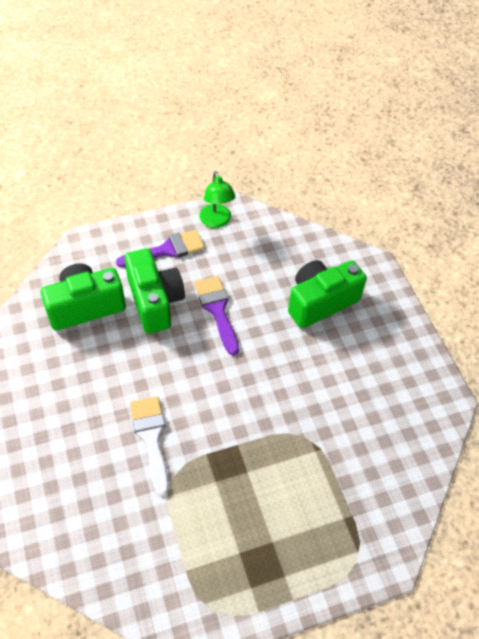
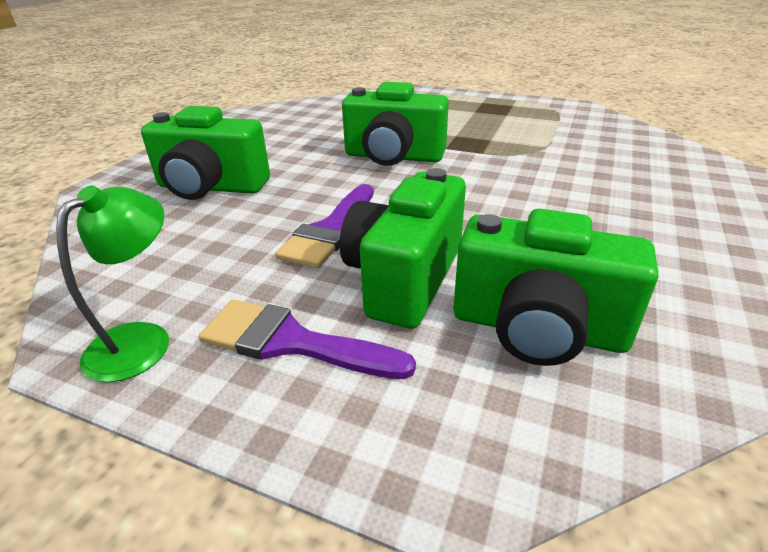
camera: 135 degrees left, 20 degrees down
(151, 438) = (533, 175): white brush -> none
(259, 405) = (393, 157): none -> green camera

